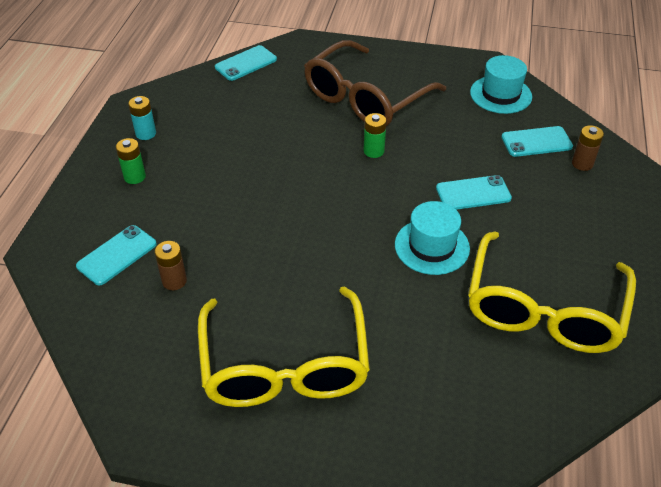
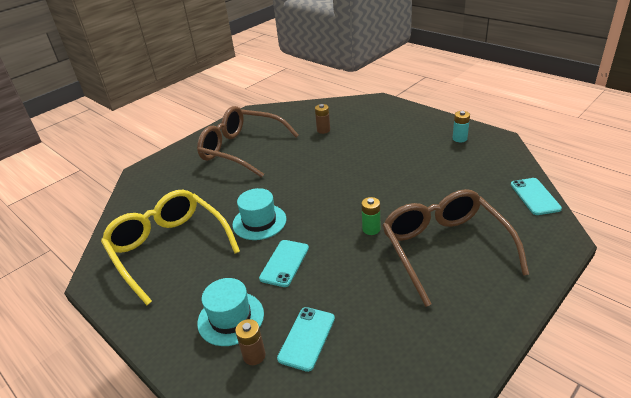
camera: 125 degrees right, 10 degrees down
(117, 255) = (356, 118): turquoise phone -> none
(135, 177) = (417, 130): green battery -> none
(285, 365) = (242, 149): yellow glasses -> brown glasses
(500, 94) = (395, 352): turquoise hat -> turquoise hat (231, 318)

